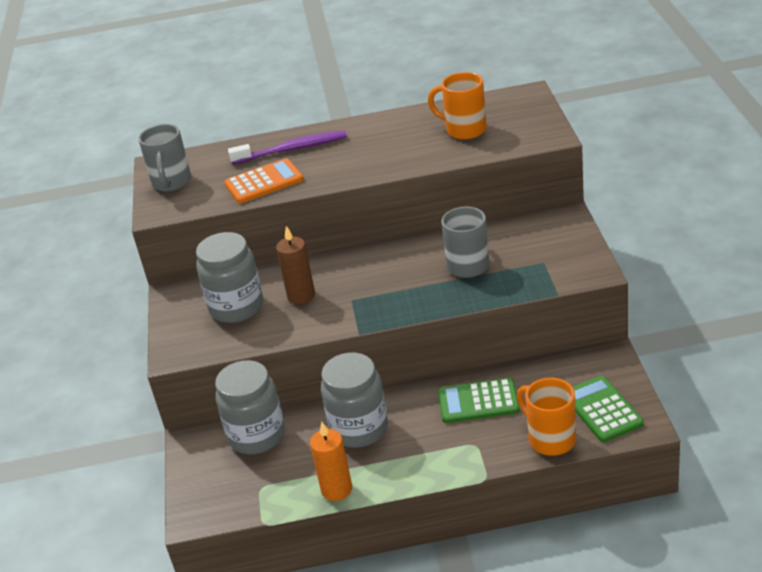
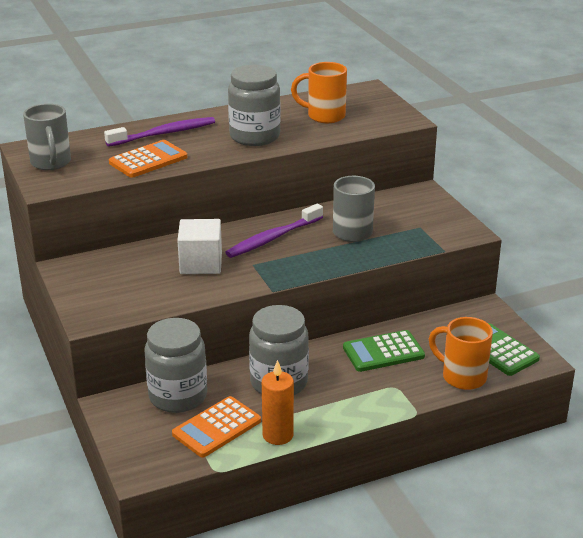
camera: 20 degrees left, 5 degrees down
(236, 307) = (139, 276): grey jar -> grey jar (254, 136)
(281, 475) = (216, 427): none -> orange calculator
(301, 296) = (201, 263): brown candle -> white cube
(384, 269) = (273, 238): none -> purple toothbrush

